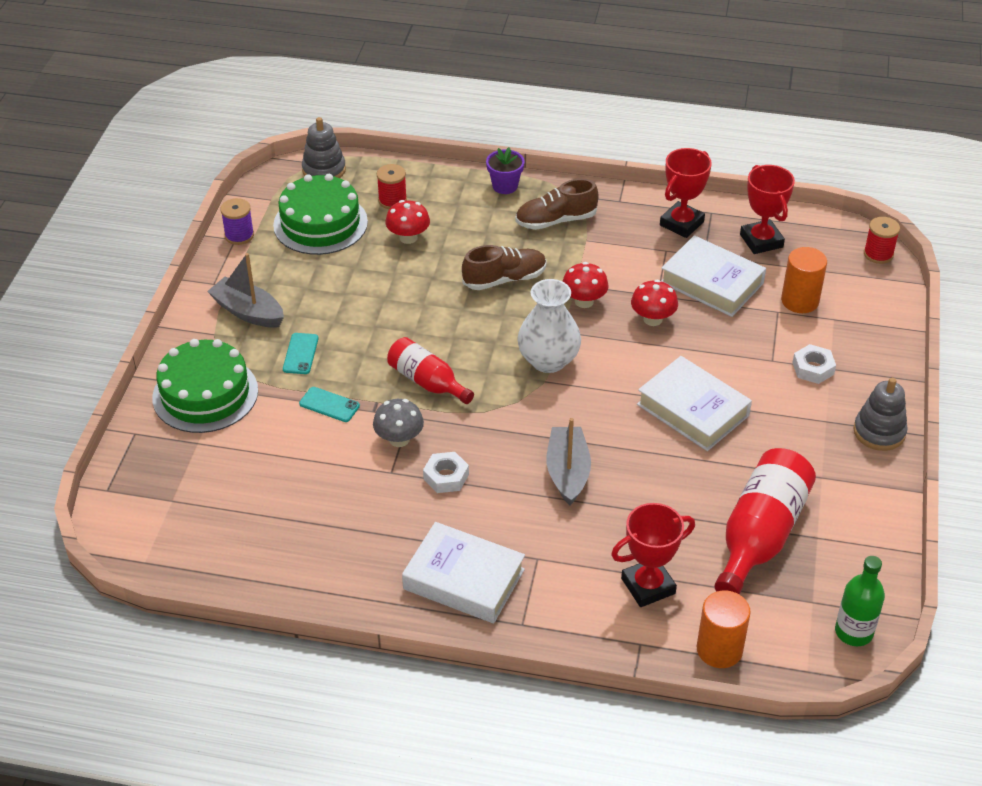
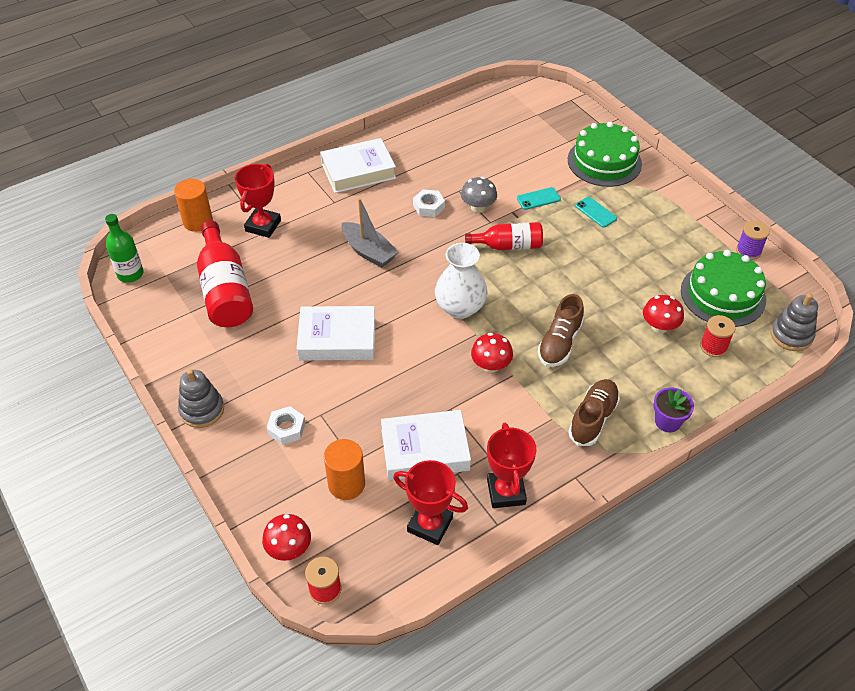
camera: 135 degrees right, 5 degrees up
(248, 312) = (660, 213): grey boat -> none
(652, 319) = (432, 386): red mushroom -> red mushroom (289, 549)

